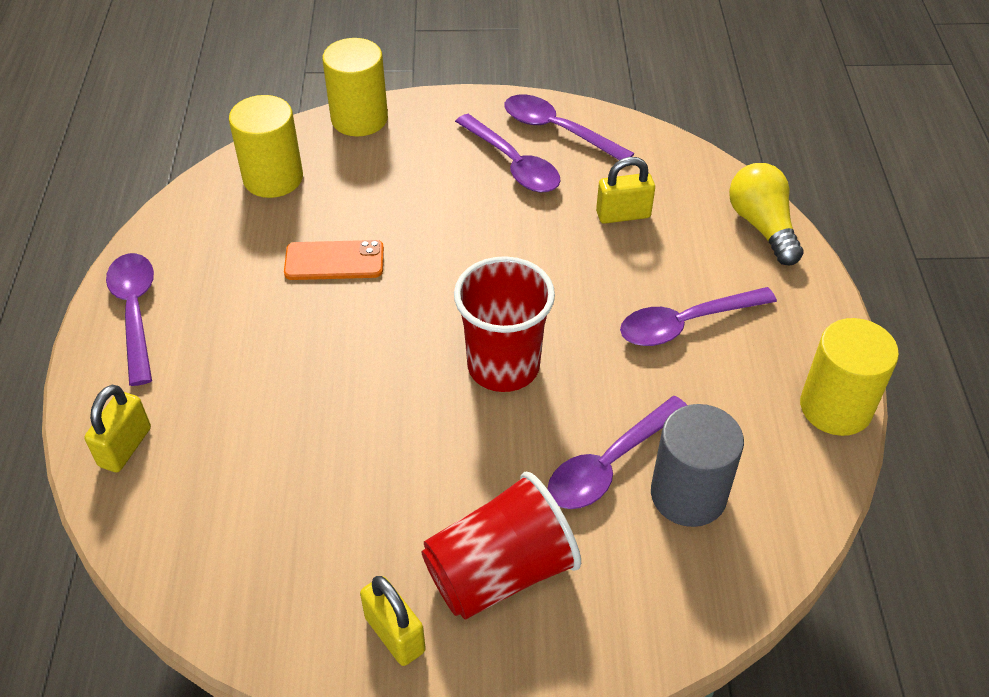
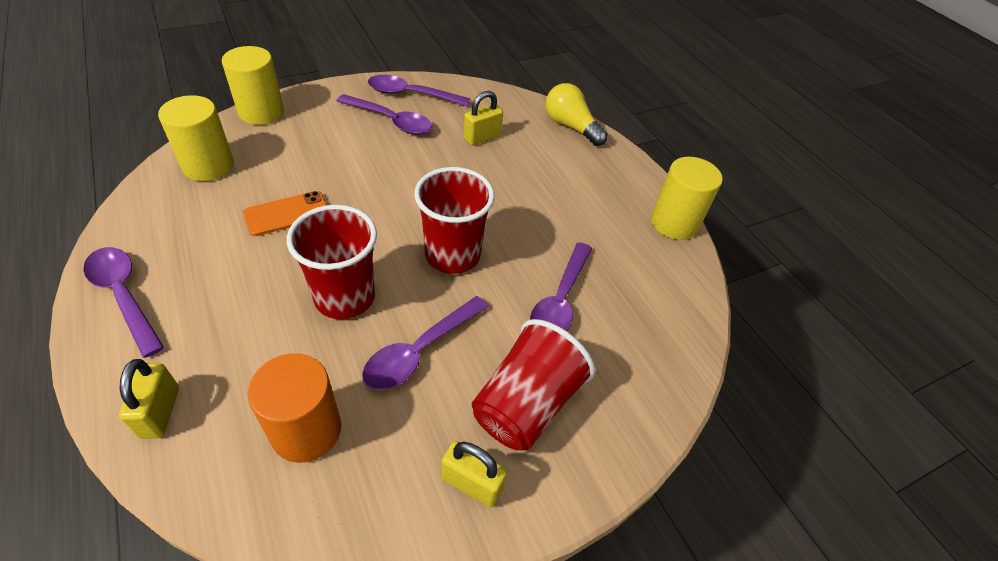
camera: 30 degrees left, 0 degrees up
(252, 515) = (306, 430): none -> orange cylinder
(354, 381) = (344, 297): none -> red cup
(686, 324) = (558, 195): purple spoon -> purple spoon (420, 351)
(688, 495) = (620, 304): grey cylinder -> none

